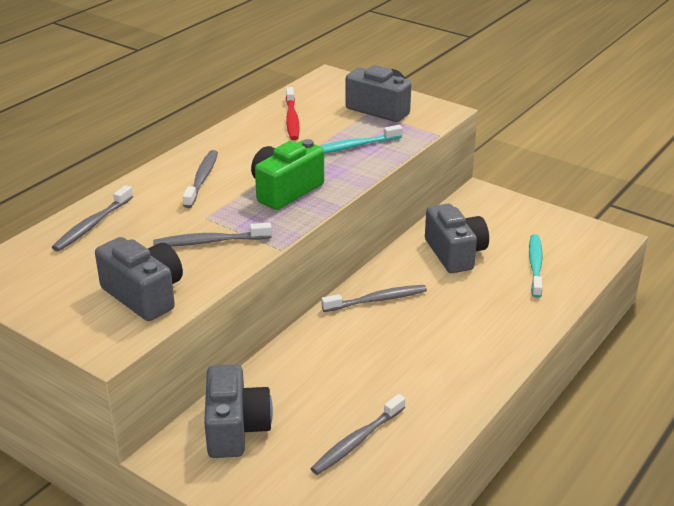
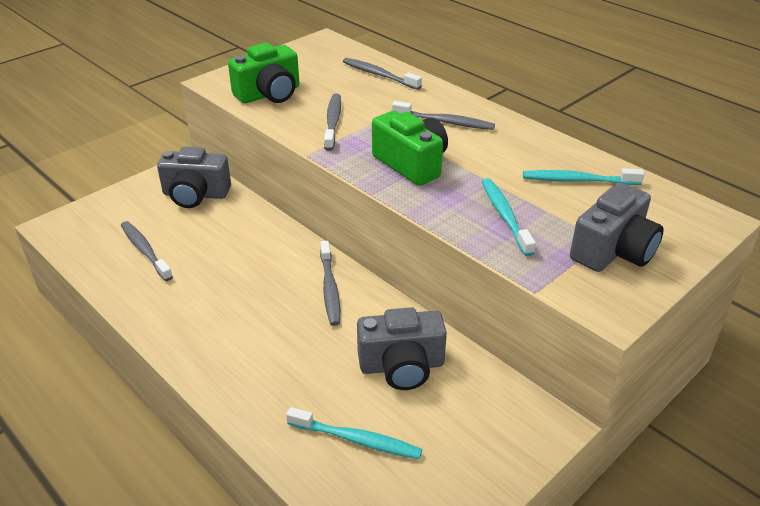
camera: 100 degrees right, 5 degrees up
(144, 295) = (269, 94): grey camera -> green camera
(292, 119) = (578, 180): red toothbrush -> turquoise toothbrush

